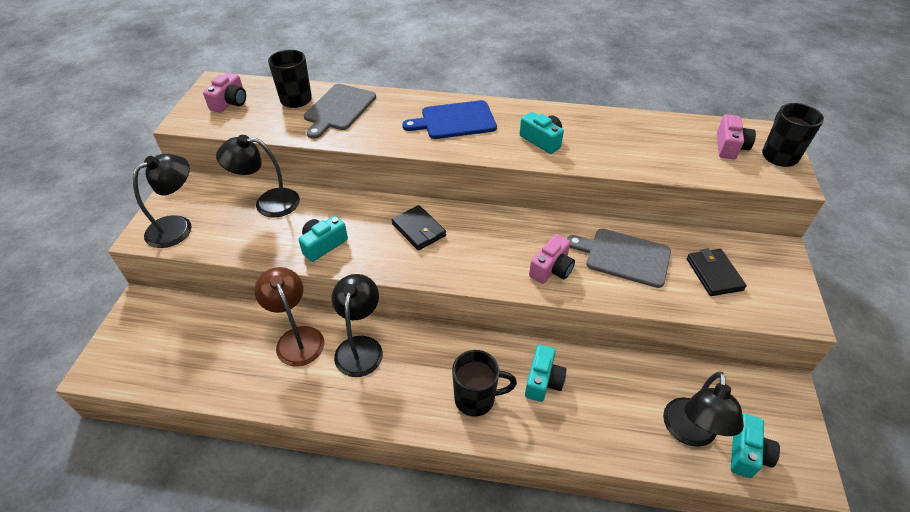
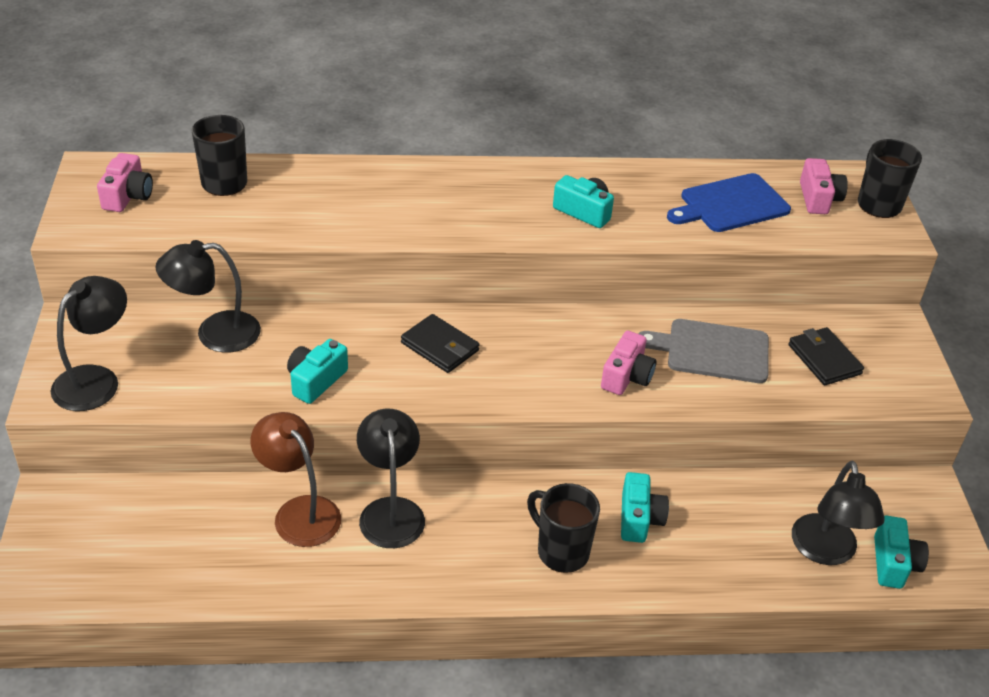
camera: 15 degrees left, 5 degrees down
(339, 109) = (292, 192): grey cutting board -> none
(455, 121) = (460, 195): blue cutting board -> blue cutting board (731, 204)
(476, 399) = (561, 551): black mug -> black mug turned 120 degrees counterclockwise

